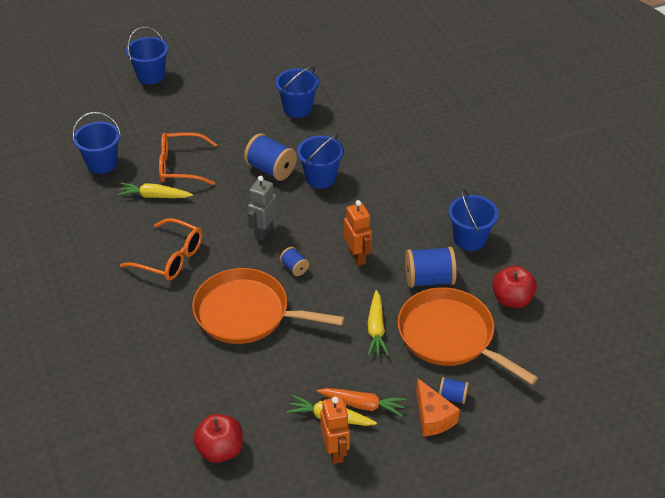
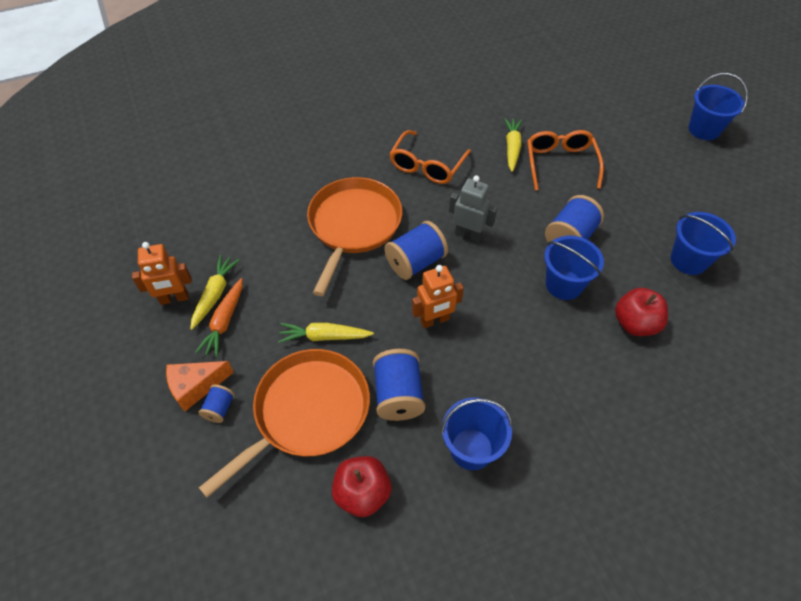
camera: 90 degrees right, 10 degrees up
(102, 163) = (553, 108): blue bucket -> none
(220, 450) = (196, 214): red apple -> red apple (635, 324)
(294, 268) = (415, 262): blue spool -> blue spool, size x1.88

